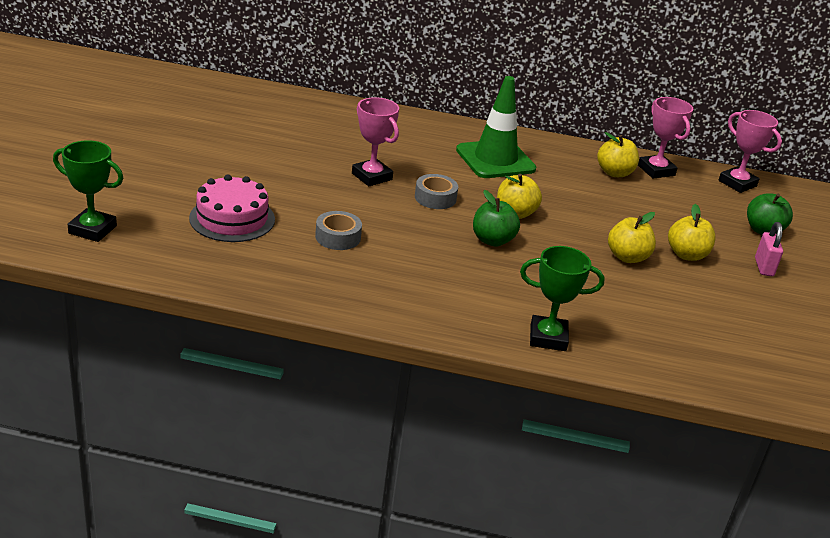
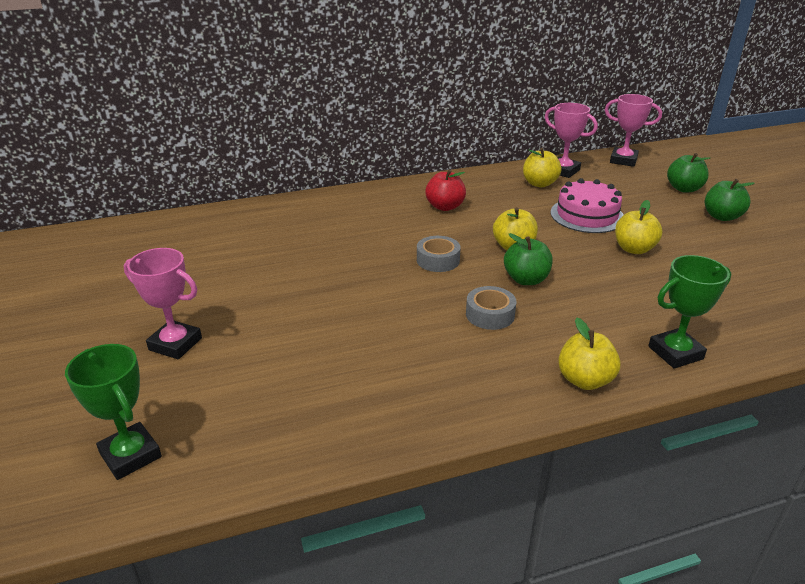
camera: 25 degrees left, 0 degrees up
(92, 229) = (131, 455): green trophy -> green trophy turned 60 degrees clockwise
(232, 218) = (278, 365): pink cake -> pink cake (587, 215)
(338, 237) = (399, 337): grey tape -> grey tape (490, 314)
(371, 176) = (364, 262): pink trophy -> pink trophy (175, 344)
(495, 160) = (445, 207): green traffic cone -> red apple
(686, 255) = (666, 229): yellow apple -> yellow apple (584, 380)
(764, 267) = (722, 217): pink padlock -> green apple

